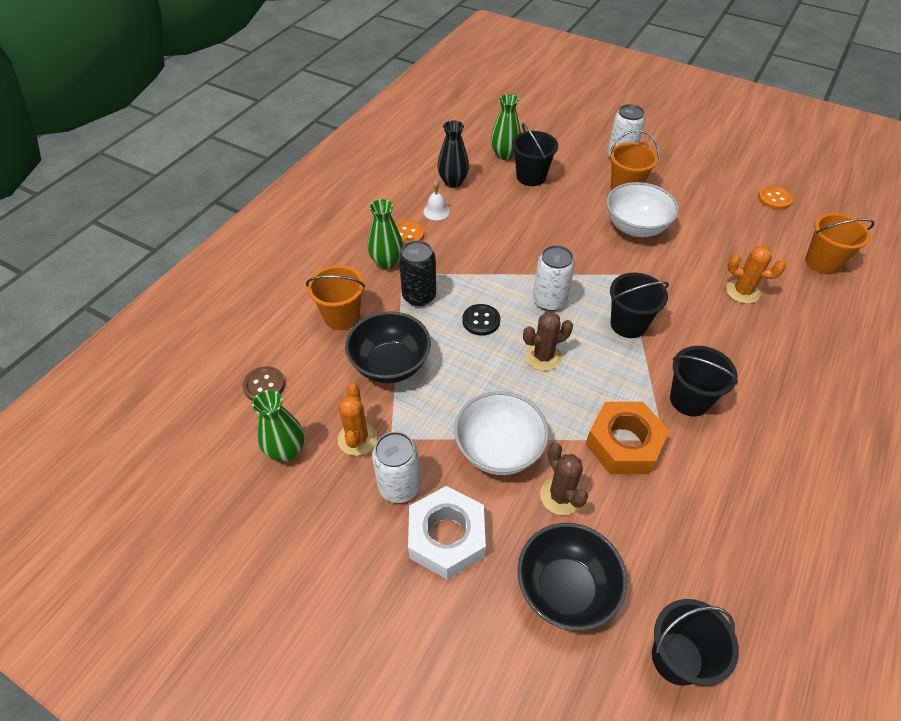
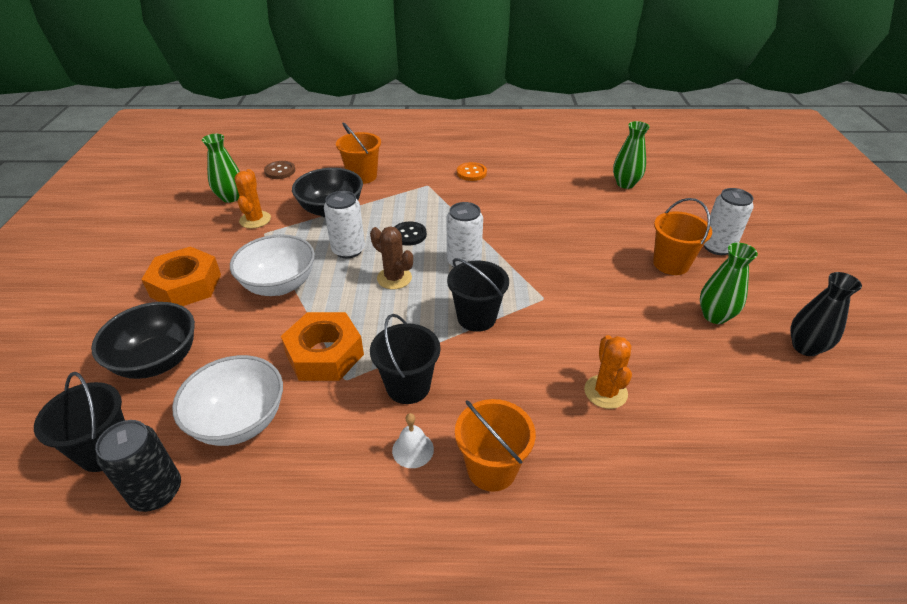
camera: 60 degrees right, 10 degrees down
(357, 439) = (255, 220): orange cactus -> orange cactus turned 60 degrees counterclockwise
(387, 262) = (433, 175): green vase -> green vase (715, 316)
(399, 486) = (222, 250): white can -> white can (348, 250)
(419, 296) = (410, 199): black can -> black can (156, 491)
(436, 211) = (512, 176): white bell -> white bell (413, 449)
(446, 537) = (186, 285): white nut -> orange nut
(453, 182) = (557, 172): black vase -> black vase (805, 347)
(531, 177) = (614, 205): black bucket -> none
(560, 496) = (248, 332): brown cactus -> none
(635, 227) = (620, 286): white bowl -> white bowl (239, 421)
(774, 199) = (810, 385): orange button -> none
(822, 262) = (741, 461): orange bucket -> orange bucket (492, 468)

